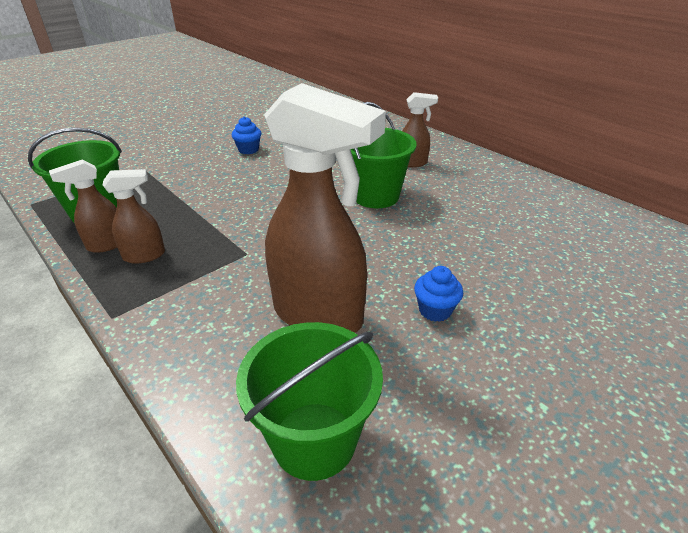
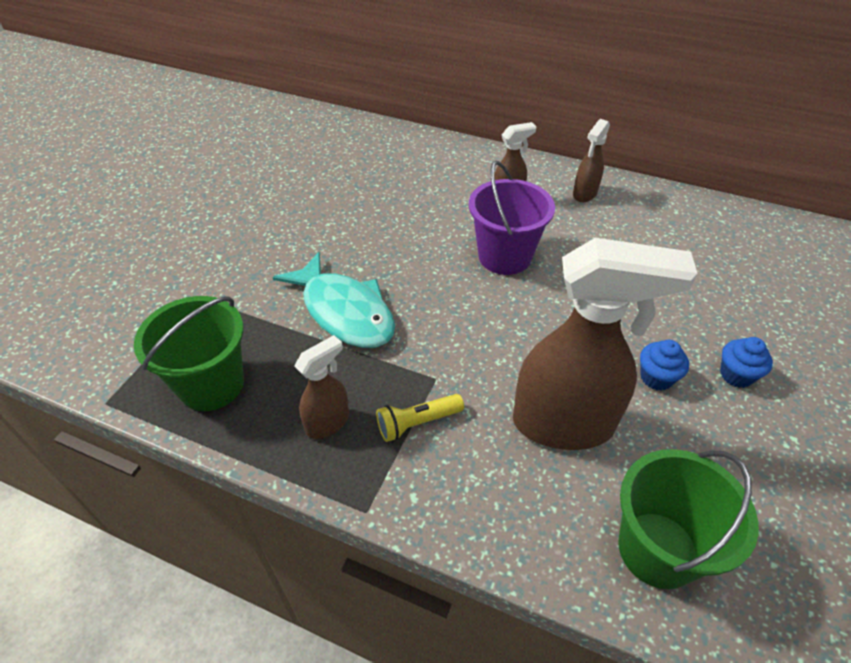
camera: 25 degrees left, 10 degrees up
(107, 244) = (269, 425): brown spray bottle -> brown spray bottle (584, 194)
(205, 276) = (417, 423): none -> yellow flashlight
(223, 197) = (344, 311): none -> turquoise fish
(248, 150) = (311, 230): blue cupcake -> blue cupcake (736, 375)
(375, 196) = (504, 256): green bucket -> purple bucket

